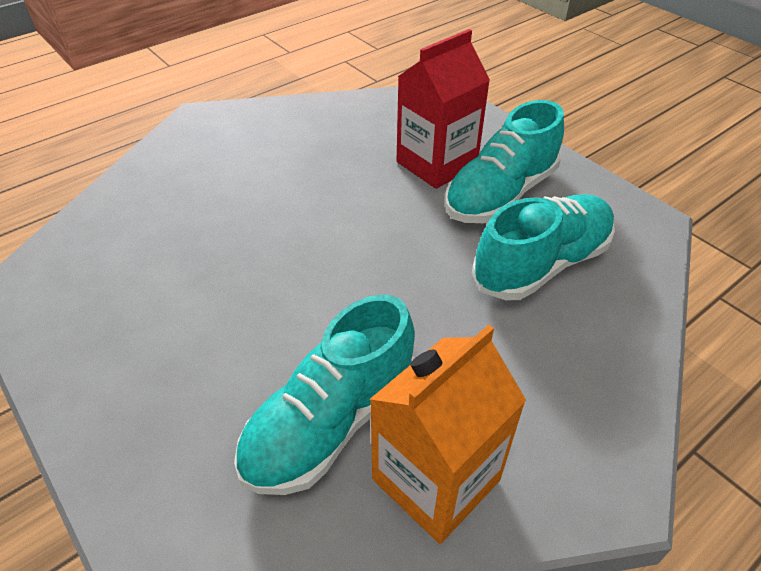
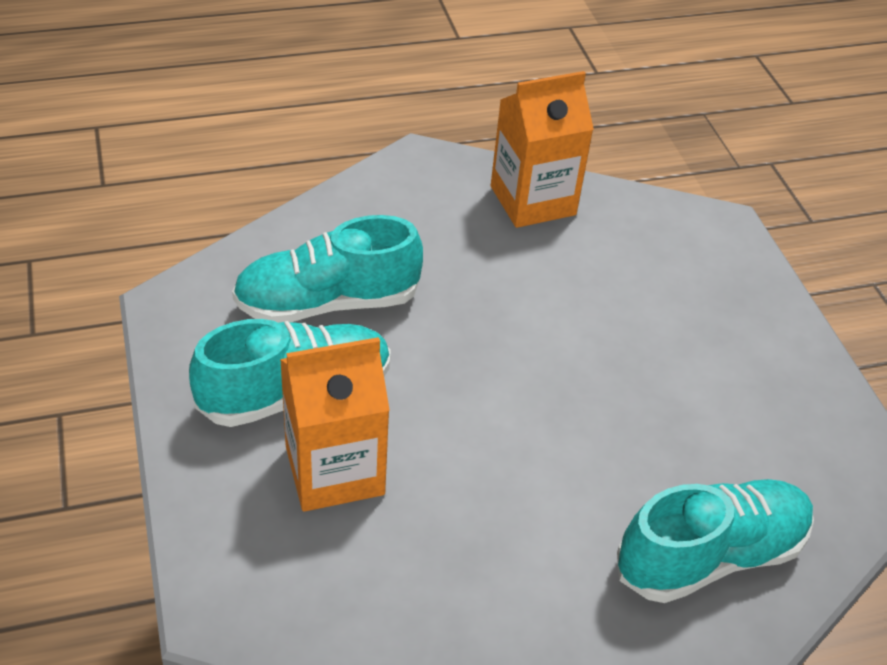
camera: 160 degrees left, 0 degrees up
(331, 422) = (591, 254): turquoise shoe -> turquoise shoe (710, 556)
(436, 164) = (334, 470): red carton -> orange carton

